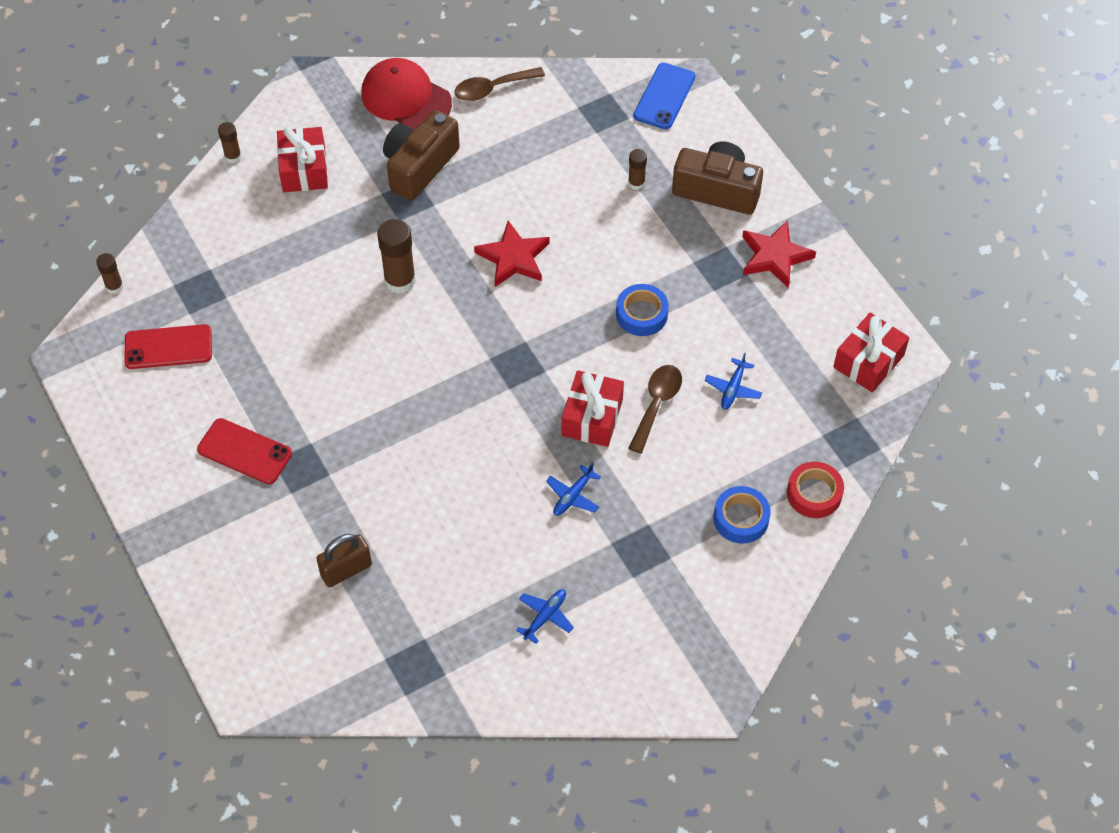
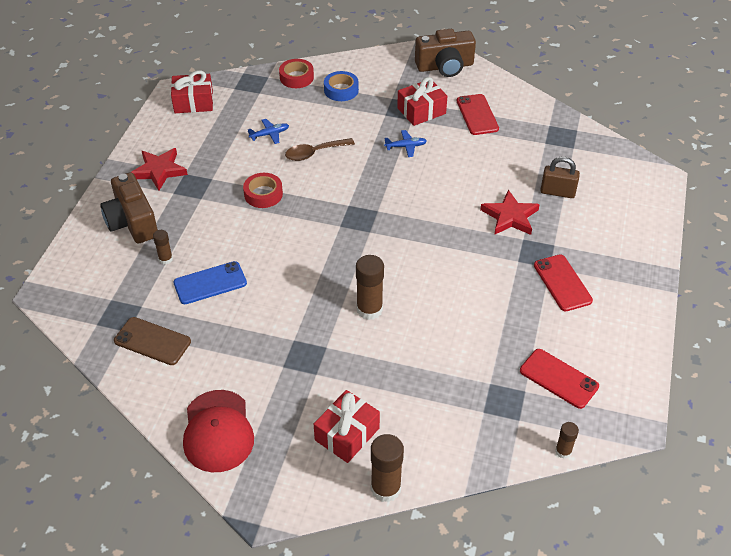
camera: 135 degrees left, 10 degrees down
(233, 156) = (385, 488): brown glue stick -> brown glue stick, size x1.80
(419, 166) = (271, 372): brown camera -> brown camera (445, 66)
(492, 89) = (157, 389): brown spoon -> none
(513, 258) = (289, 272): red star -> red star (510, 216)
(545, 616) = (477, 115): blue plane -> red phone
(546, 115) = (152, 341): none -> brown phone
(592, 417) = (353, 169): red gift -> red gift (421, 111)
(641, 314) = (263, 194): blue tape -> red tape
(664, 96) = (72, 295): blue phone -> blue phone (210, 283)

